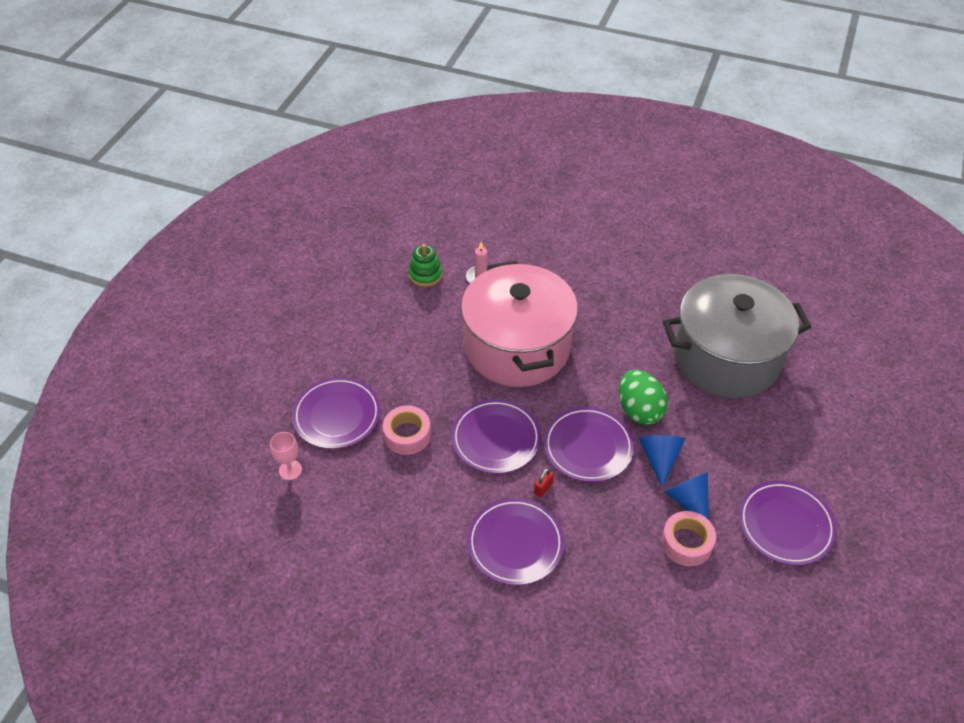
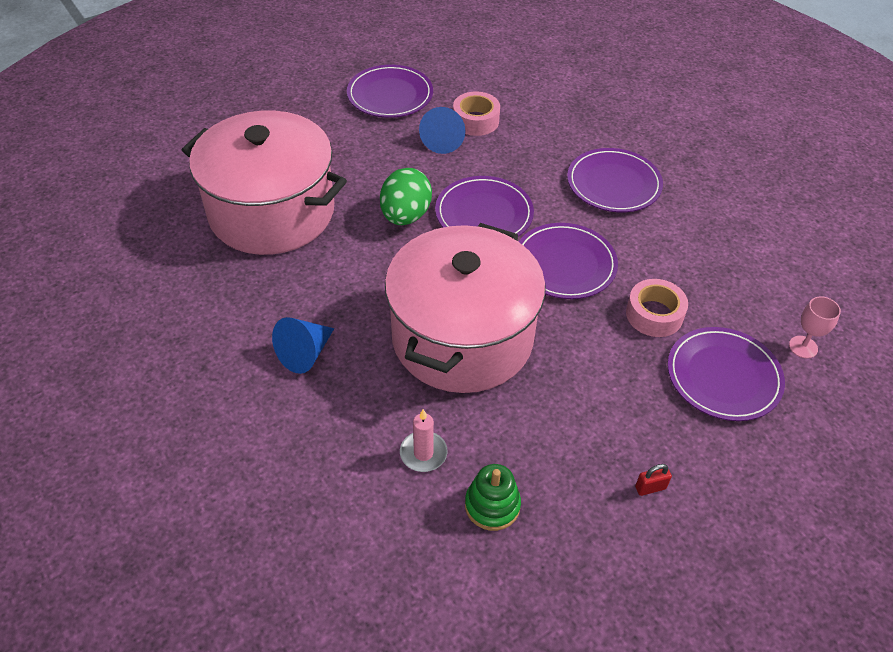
camera: 145 degrees left, 0 degrees up
(543, 488) = (555, 206): red padlock -> red padlock (650, 488)
(659, 458) = (432, 175): blue cone -> blue cone (305, 354)
(726, 358) = (272, 212): grey pot -> pink pot

